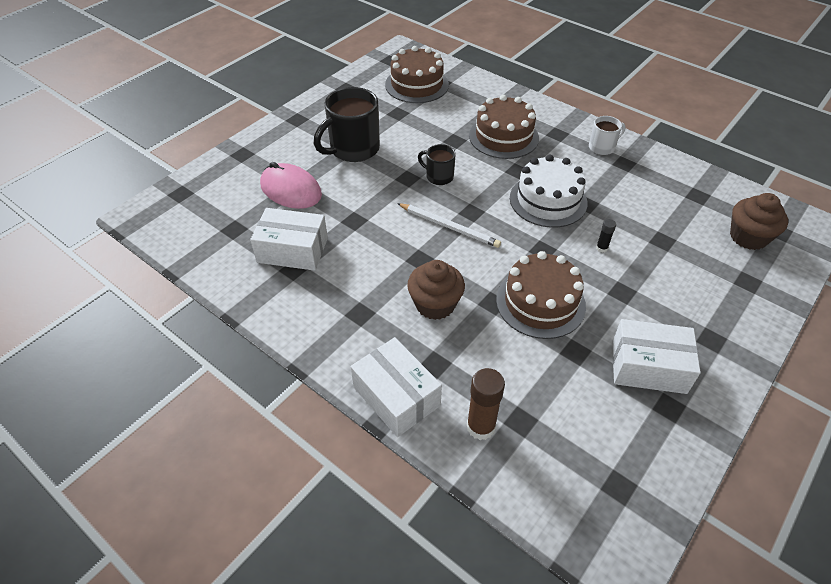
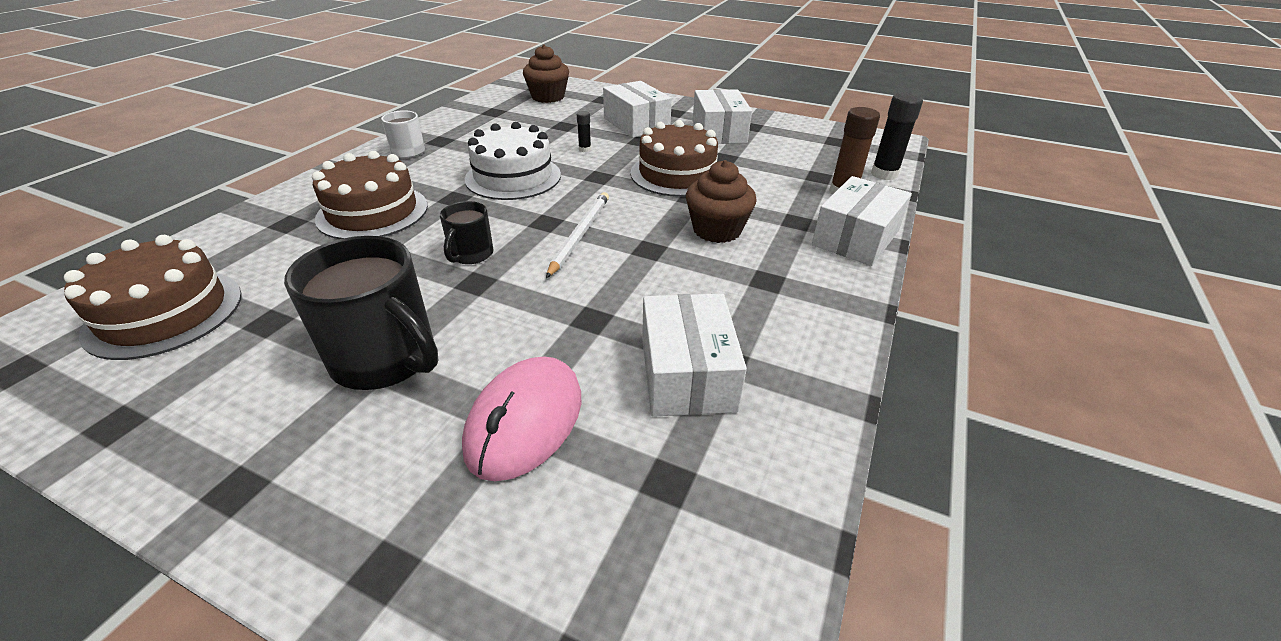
camera: 105 degrees left, 10 degrees down
(517, 492) = (884, 174): none -> black glue stick
(670, 297) = (636, 124): none -> white box

